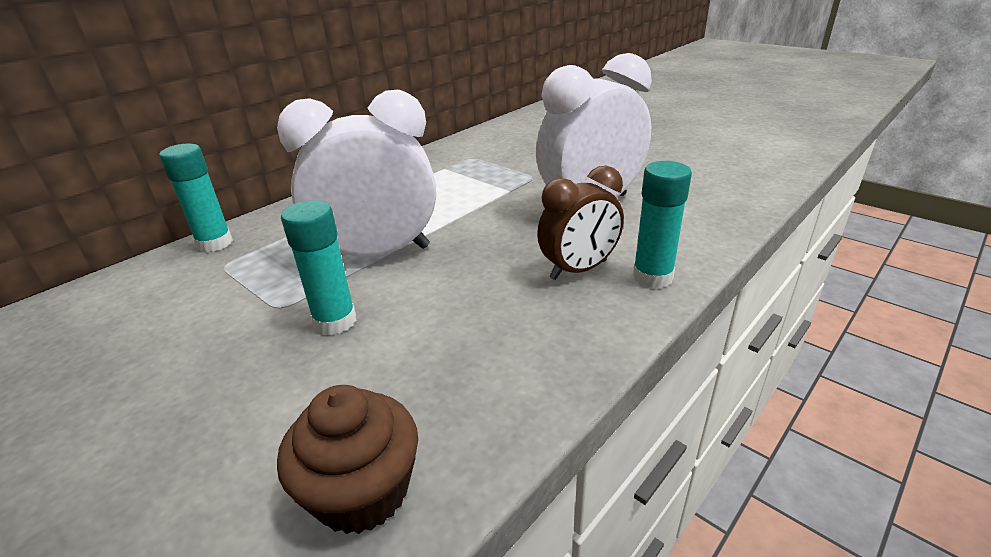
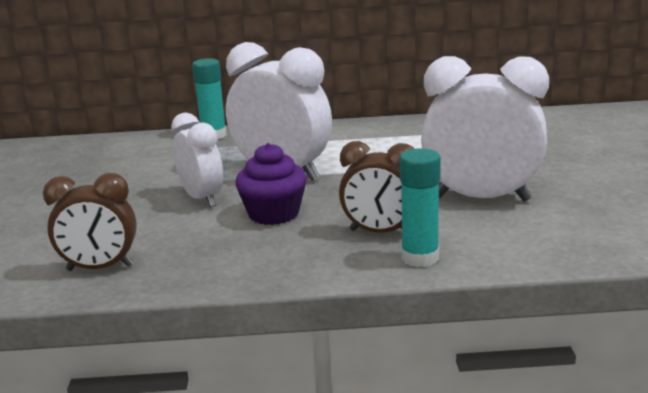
camera: 45 degrees right, 10 degrees down
(335, 321) = (202, 199): turquoise glue stick -> white clock
(362, 491) = (100, 268): brown cupcake -> brown clock
(450, 299) = (273, 214): none -> purple cupcake

